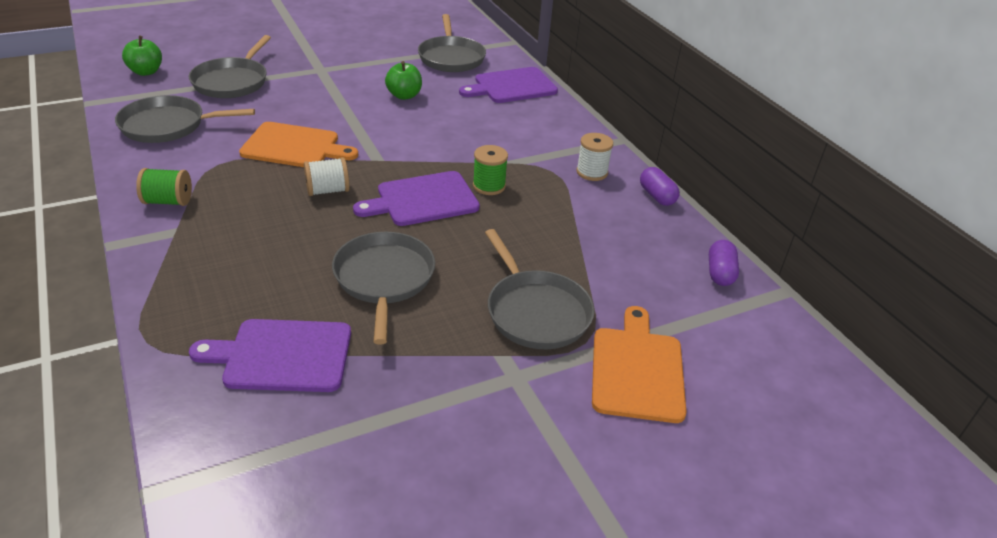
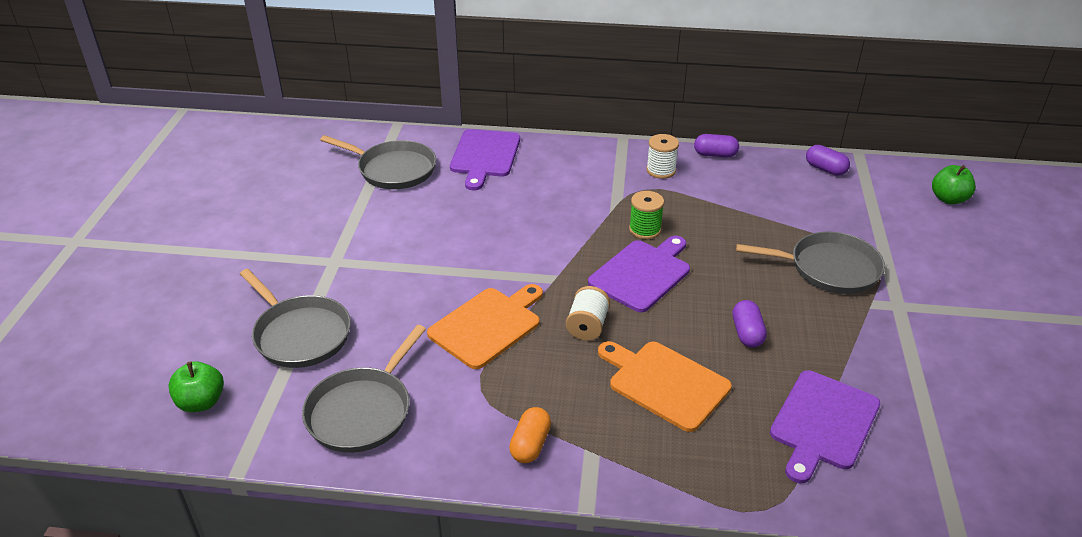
camera: 55 degrees left, 0 degrees up
(168, 201) = (530, 445): green spool -> orange capsule
(384, 279) = (747, 333): grey pan -> purple capsule
(404, 95) = (445, 223): green apple -> green apple (948, 199)
(423, 200) = (642, 273): purple cutting board -> purple cutting board turned 150 degrees counterclockwise
(637, 369) = (912, 248): orange cutting board -> orange cutting board (664, 383)

